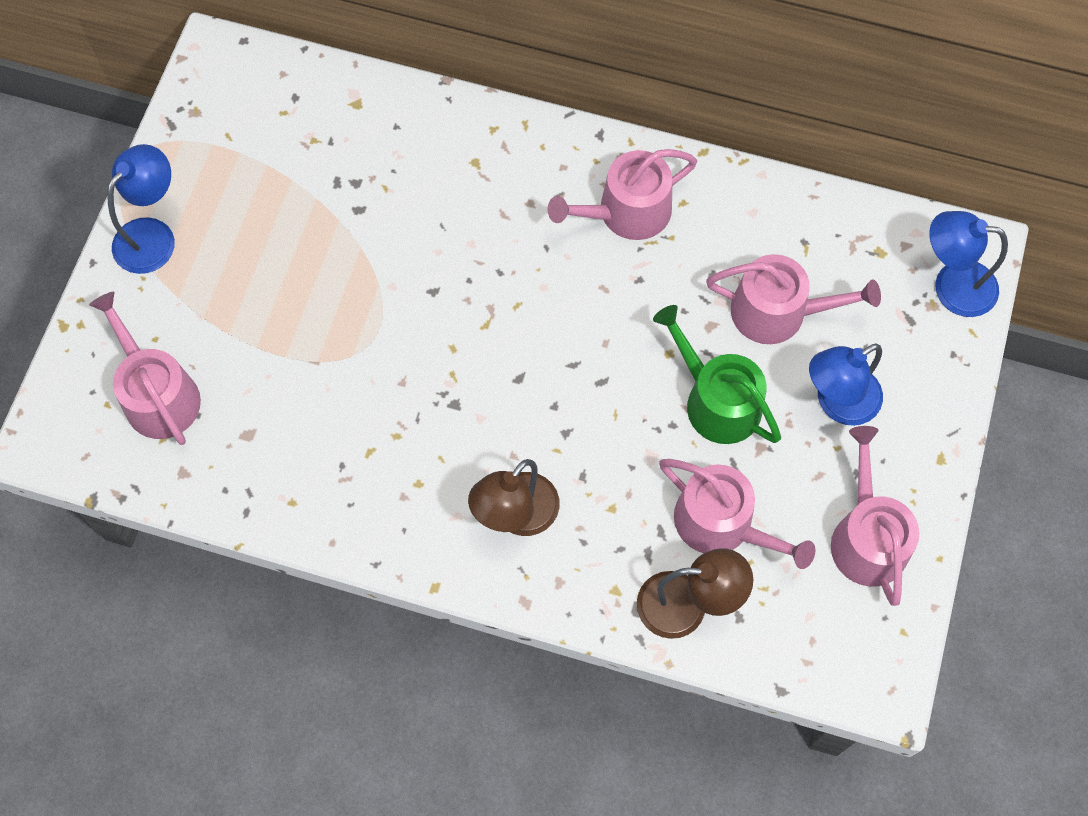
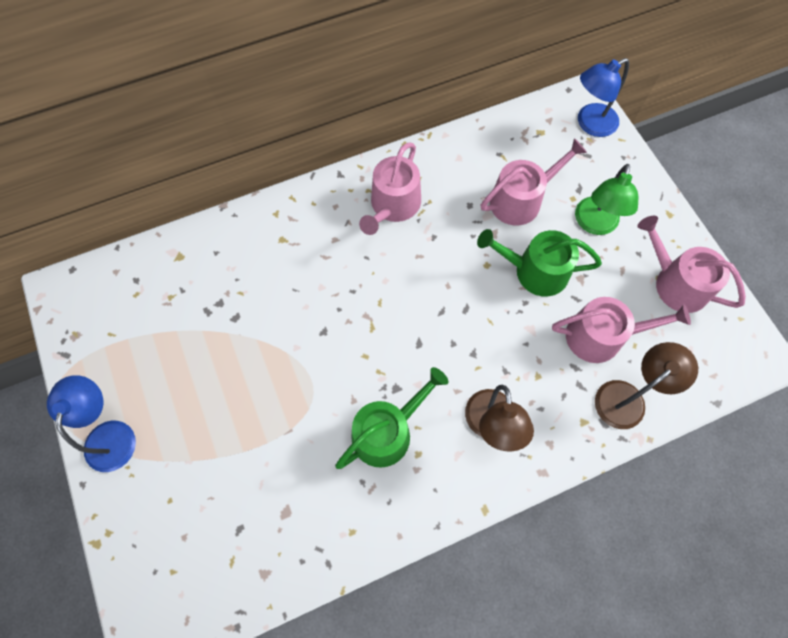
camera: 40 degrees left, 0 degrees up
(157, 394) = (202, 535): pink watering can -> none
(408, 438) = (387, 431): none -> green watering can
(837, 403) = (594, 224): blue lamp -> green lamp

